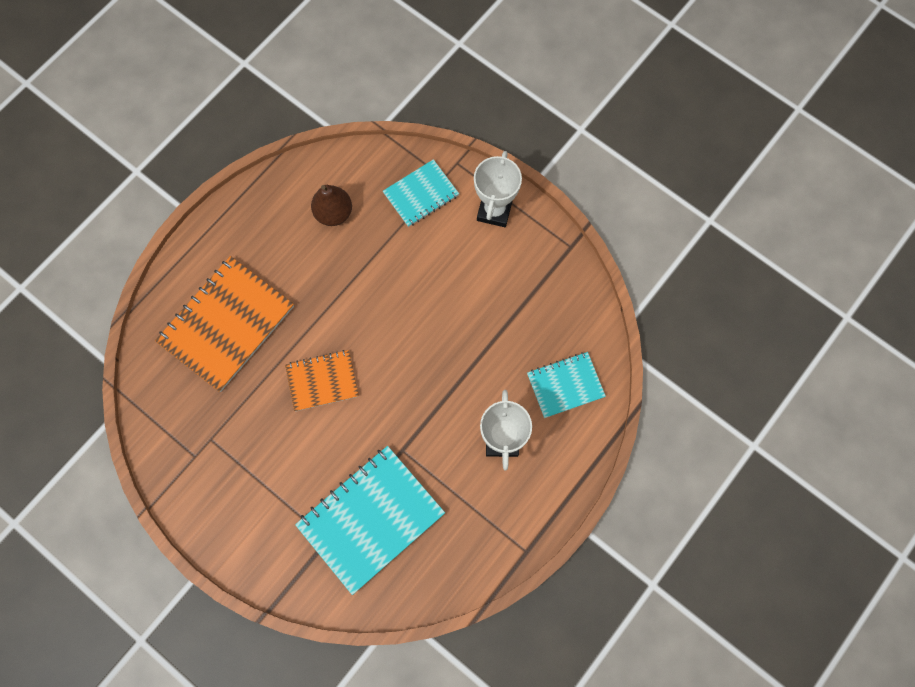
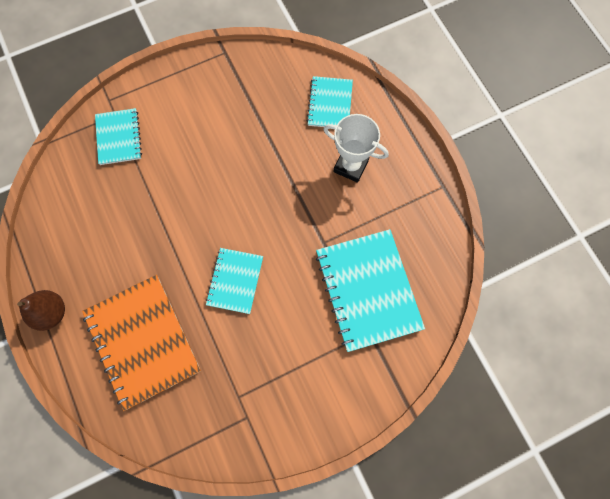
camera: 65 degrees left, 0 degrees up
(322, 381) = (235, 281): orange notebook -> turquoise notebook
(333, 213) = (94, 211): brown pear -> brown pear (51, 313)
(494, 211) = (165, 91): white trophy -> none

